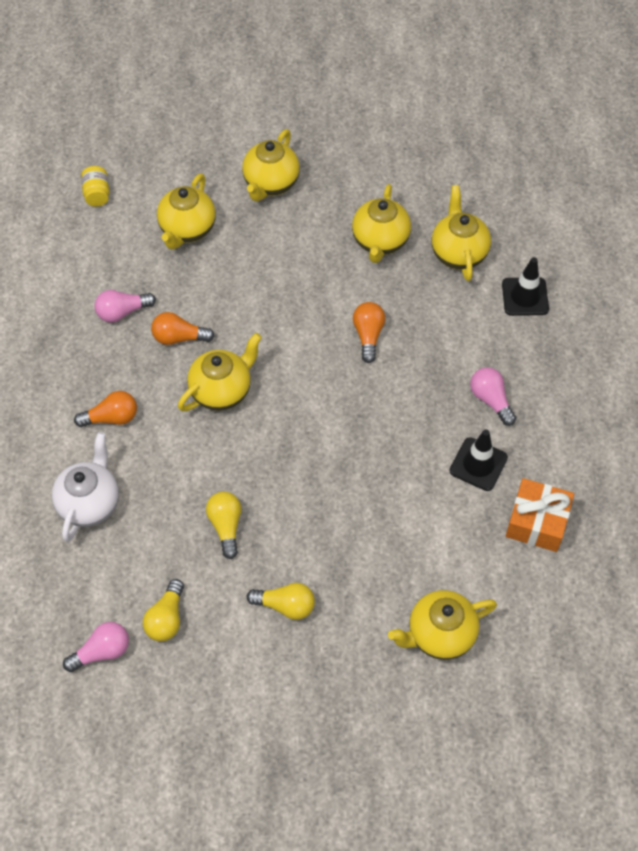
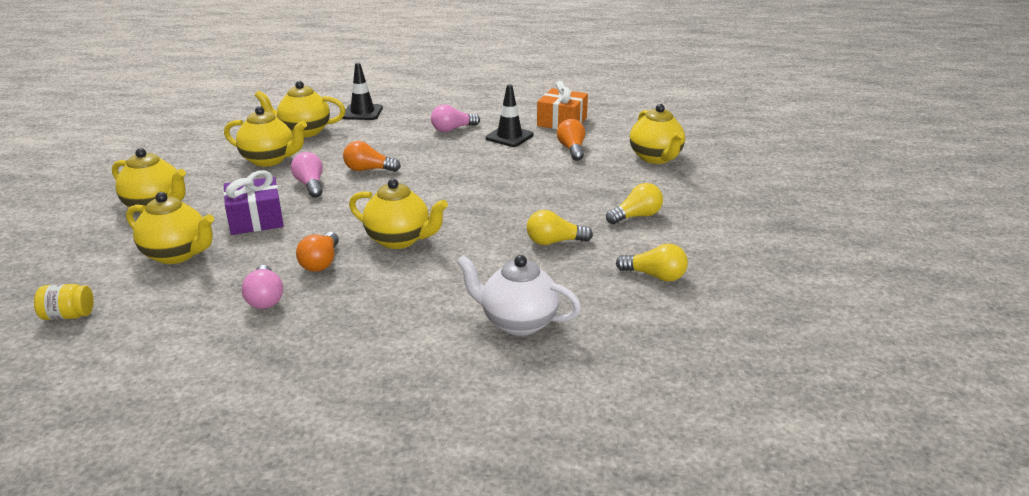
camera: 85 degrees left, 30 degrees down
(102, 651) = (697, 315): pink light bulb -> pink light bulb (310, 185)
(111, 417) = (409, 307): orange light bulb -> orange light bulb (572, 149)
(222, 391) = (399, 240): yellow teapot -> yellow teapot turned 150 degrees clockwise
(252, 267) = (256, 219): none -> purple gift
(285, 605) = (636, 216): yellow light bulb -> yellow light bulb turned 45 degrees clockwise

